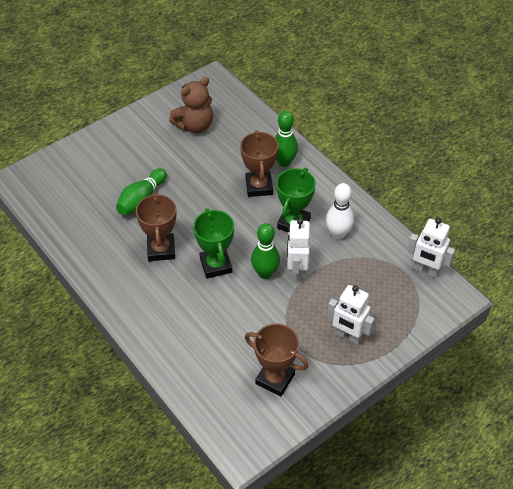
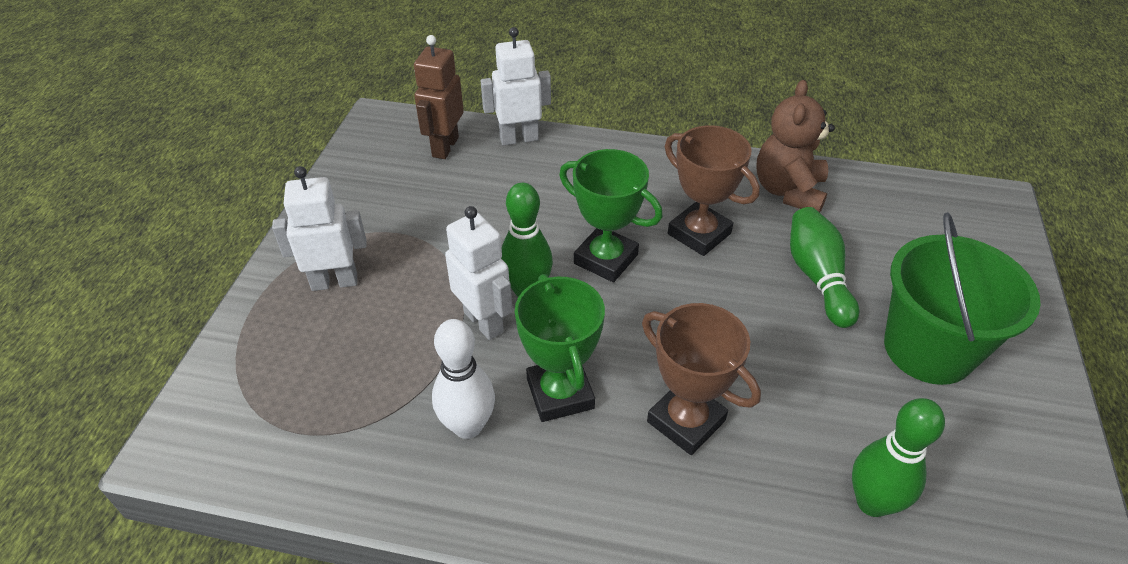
camera: 140 degrees right, 5 degrees down
(144, 153) = (928, 349): none -> green bucket
(195, 125) = (943, 466): brown teddy bear -> brown teddy bear (788, 191)
(224, 394) = (445, 147): none -> brown robot
(275, 379) = (398, 188): brown trophy -> none
(284, 162) = (700, 509): green bowling pin -> green bowling pin (872, 502)
(425, 270) = (257, 460): white robot -> white robot (519, 138)

